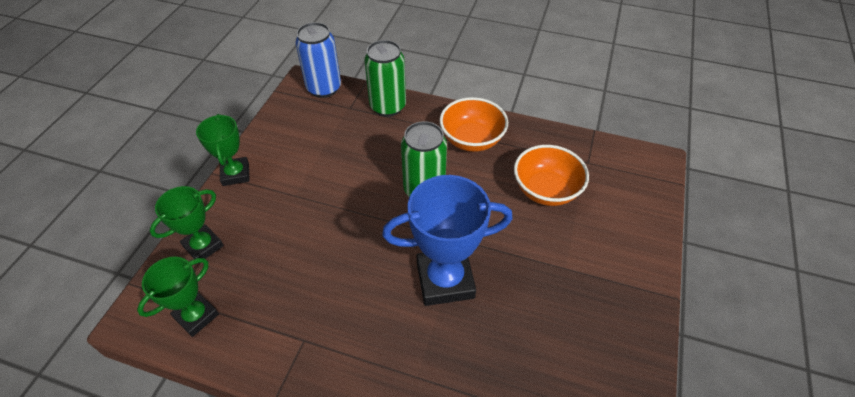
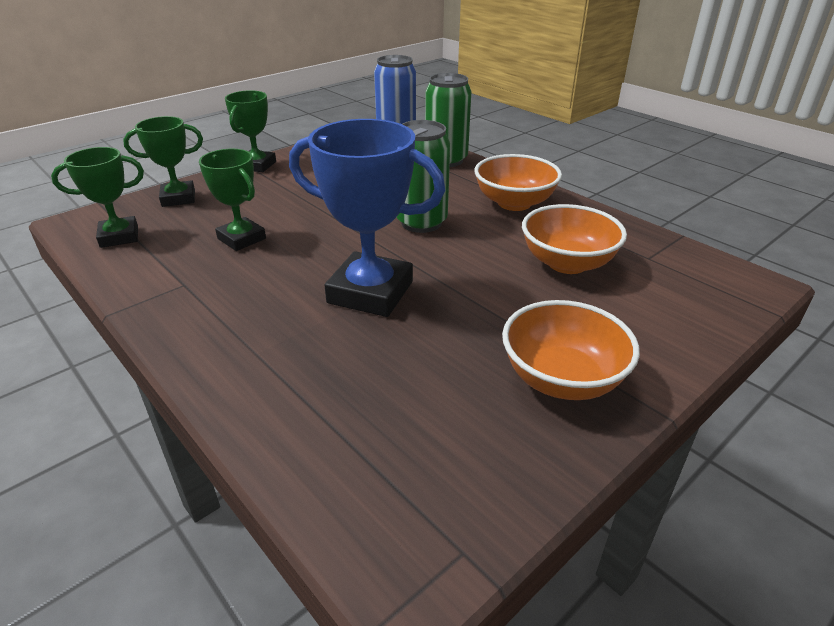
camera: 30 degrees right, 15 degrees down
(304, 270) = (241, 239): none -> green trophy
(608, 298) = (562, 379): none -> orange bowl

